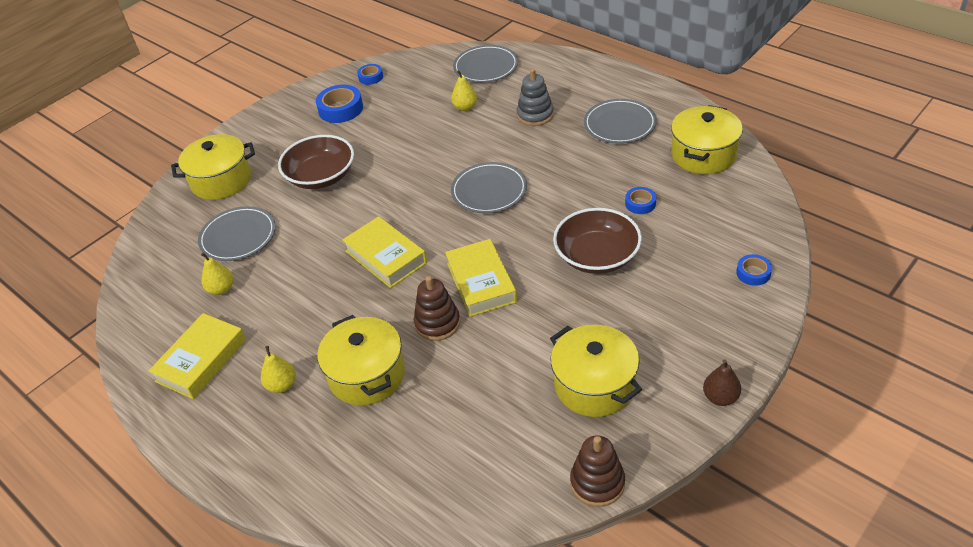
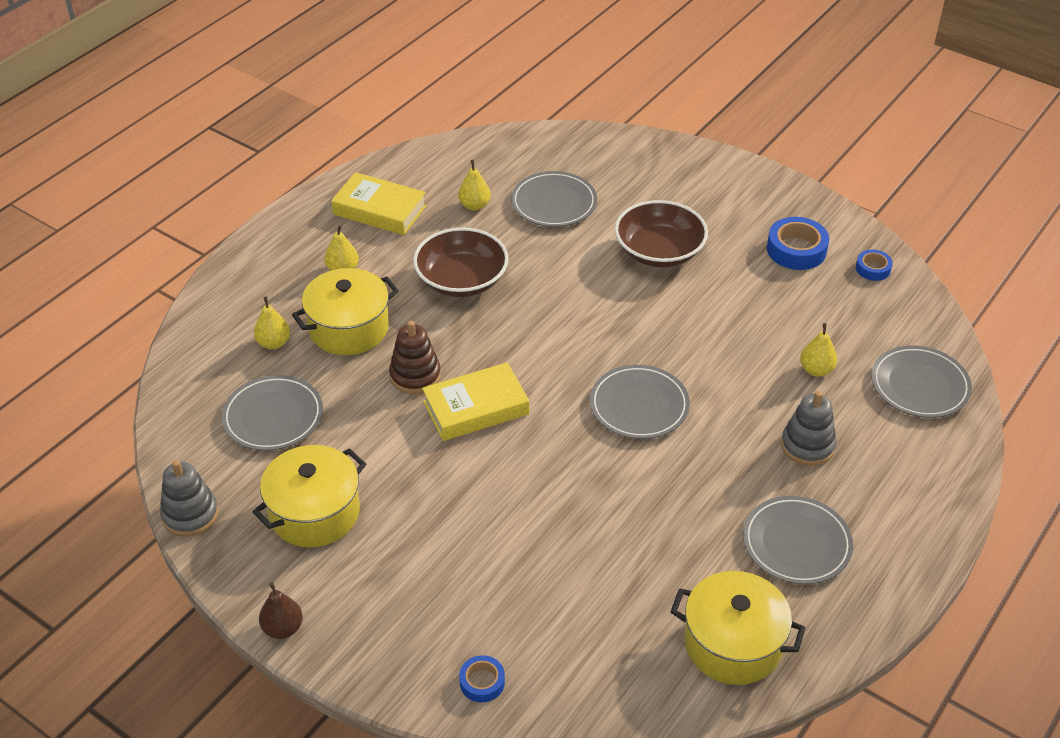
camera: 80 degrees right, 0 degrees up
(221, 180) = (647, 173): yellow pot -> none
(375, 435) = (274, 343): none -> yellow pear
(386, 257) = (520, 323): yellow book -> none
(476, 426) = (273, 416): none -> grey plate
(597, 256) = (517, 515): brown bowl -> brown bowl (461, 280)
(597, 482) = (190, 515): brown stacking toy -> grey stacking toy
(640, 203) = (619, 563): blue tape -> none

